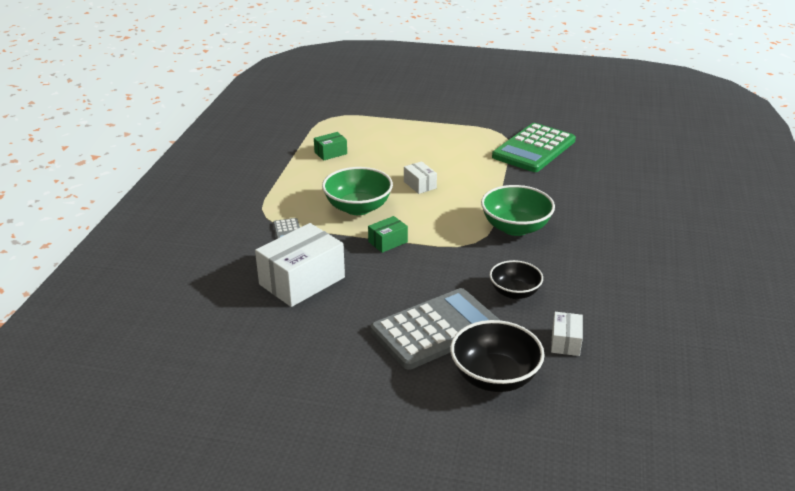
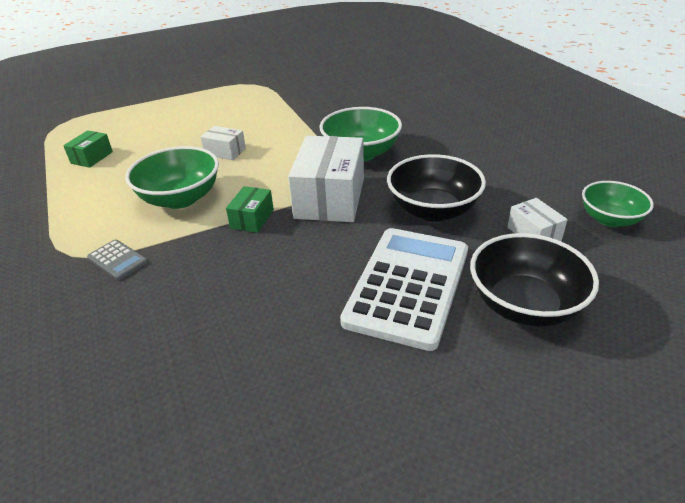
camera: 35 degrees left, 5 degrees up
(302, 281) = (194, 310): white box -> white box (330, 198)
(436, 329) = (408, 286): grey calculator -> white calculator
(514, 292) = (433, 210): black bowl -> black bowl, size x1.53
(534, 149) = (297, 86): green calculator -> none
(641, 362) = (610, 219): none -> green bowl

